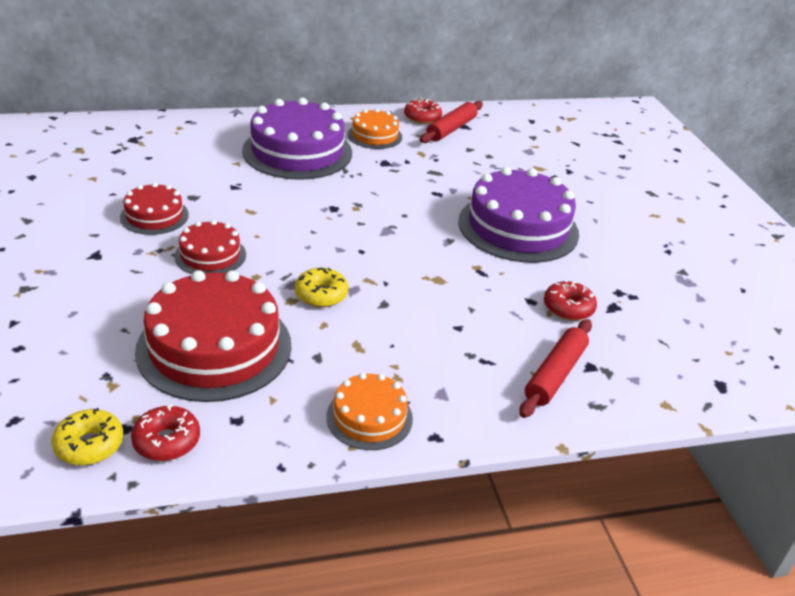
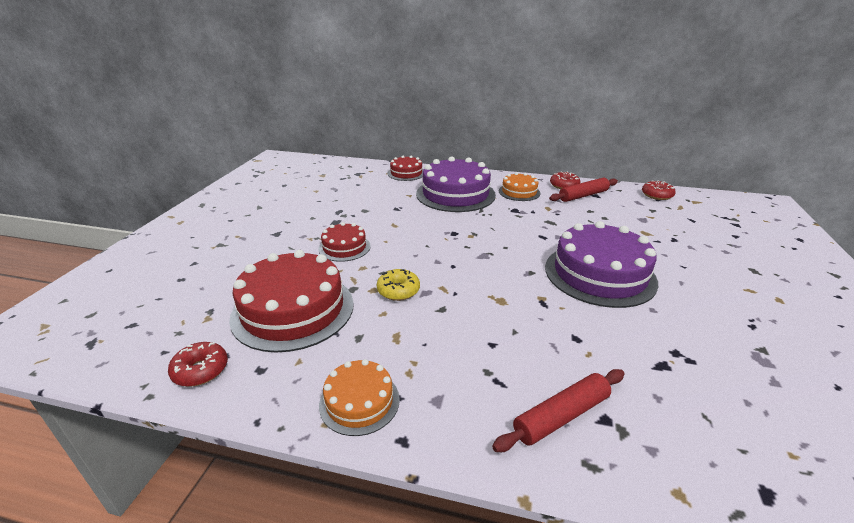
camera: 30 degrees right, 5 degrees down
(89, 445) = (153, 356): yellow donut -> none
(154, 216) = (331, 217): red cake -> red cake (406, 173)
(568, 308) = (611, 354): red donut -> red donut (657, 195)

